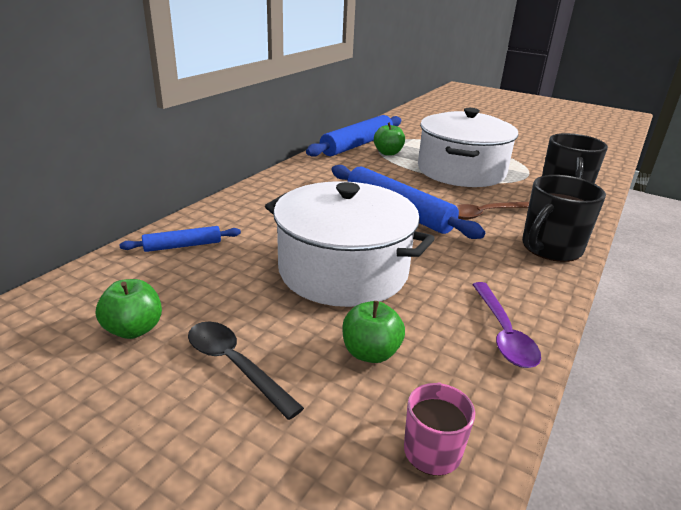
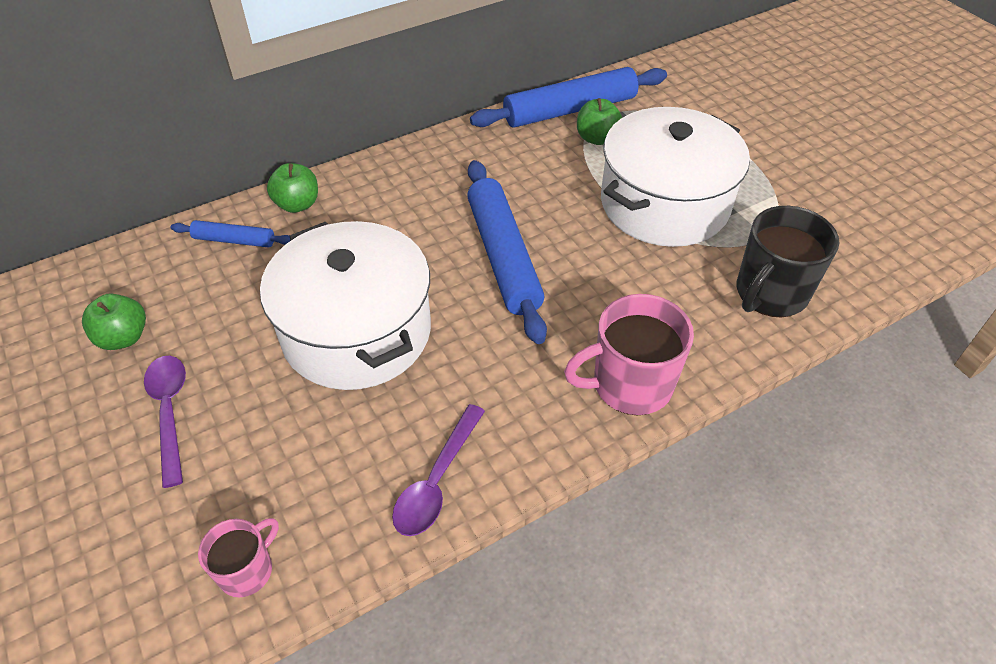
camera: 30 degrees right, 20 degrees up
(235, 365) = (170, 412): black spoon -> purple spoon
(370, 353) = (289, 448): green apple -> green apple (297, 204)
(484, 214) = (607, 297): brown spoon -> none
(550, 248) = (629, 385): black mug -> pink mug

